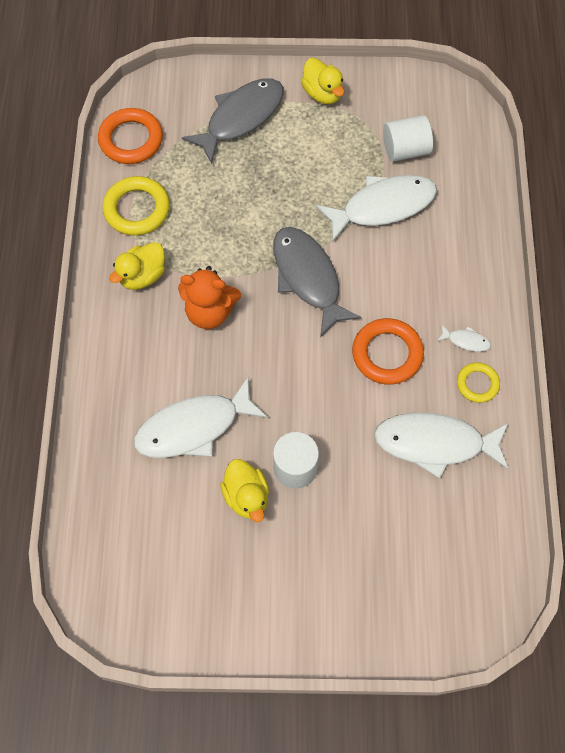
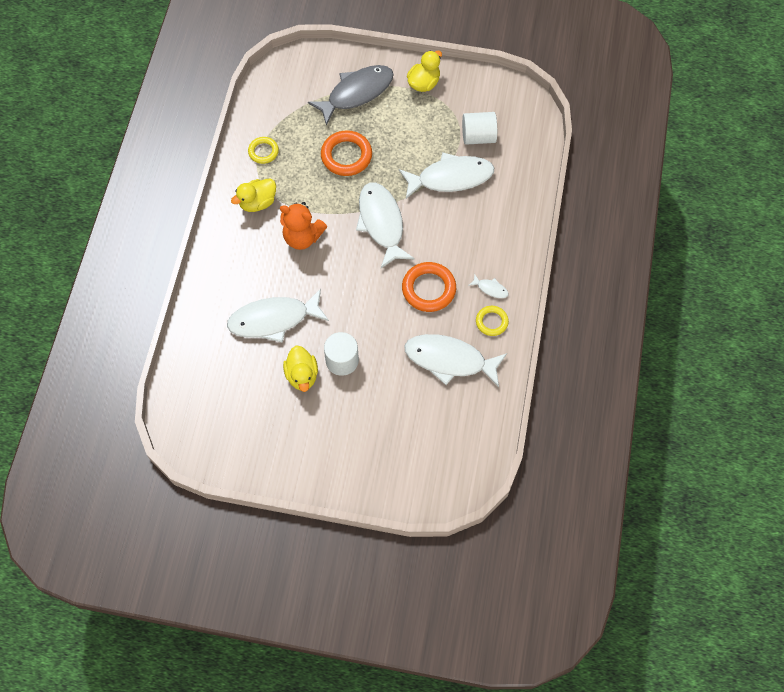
camera: 10 degrees right, 0 degrees up
(131, 139) = (269, 98): orange ring -> orange ring (346, 156)
(137, 209) = (263, 152): yellow ring -> yellow ring, size x0.60
(308, 278) = (381, 223): grey fish -> white fish
(322, 93) = (424, 83): yellow duck -> yellow duck turned 120 degrees counterclockwise

